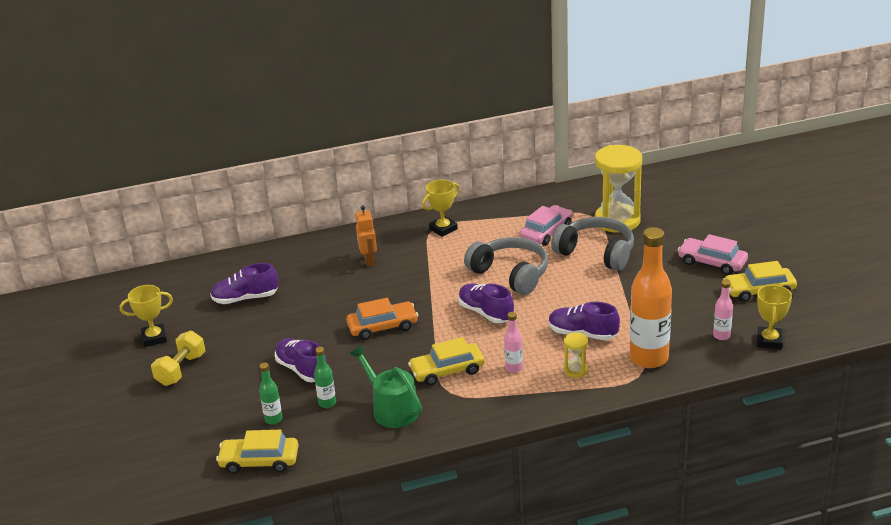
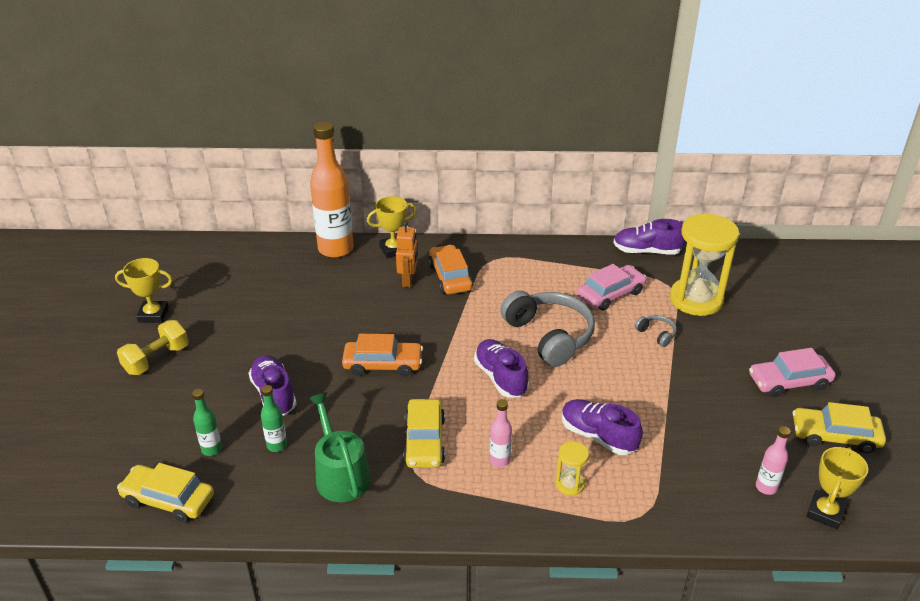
camera: 15 degrees right, 5 degrees up
(245, 298) = (264, 293): purple shoe -> purple shoe (647, 251)
(404, 249) = (450, 277): none -> orange car
(443, 229) = (501, 263): yellow trophy -> yellow trophy (393, 249)
(447, 370) = (424, 441): yellow car -> yellow car turned 90 degrees counterclockwise
(596, 253) = (656, 334): grey headphones -> grey headphones, size x0.43
(649, 358) = (664, 493): orange bottle -> orange bottle (336, 249)
(712, 262) = (789, 381): pink car -> pink car turned 60 degrees counterclockwise

